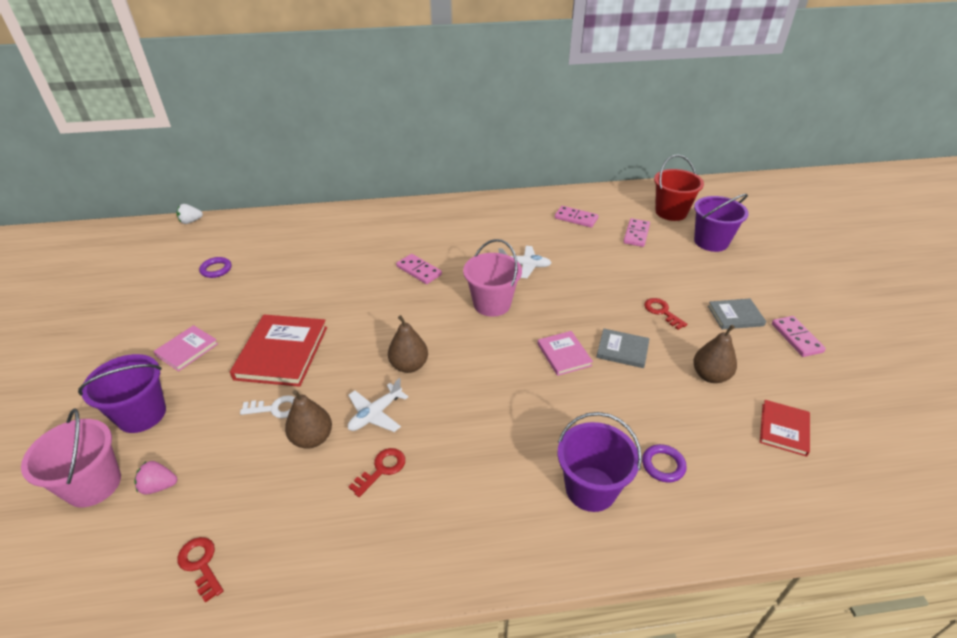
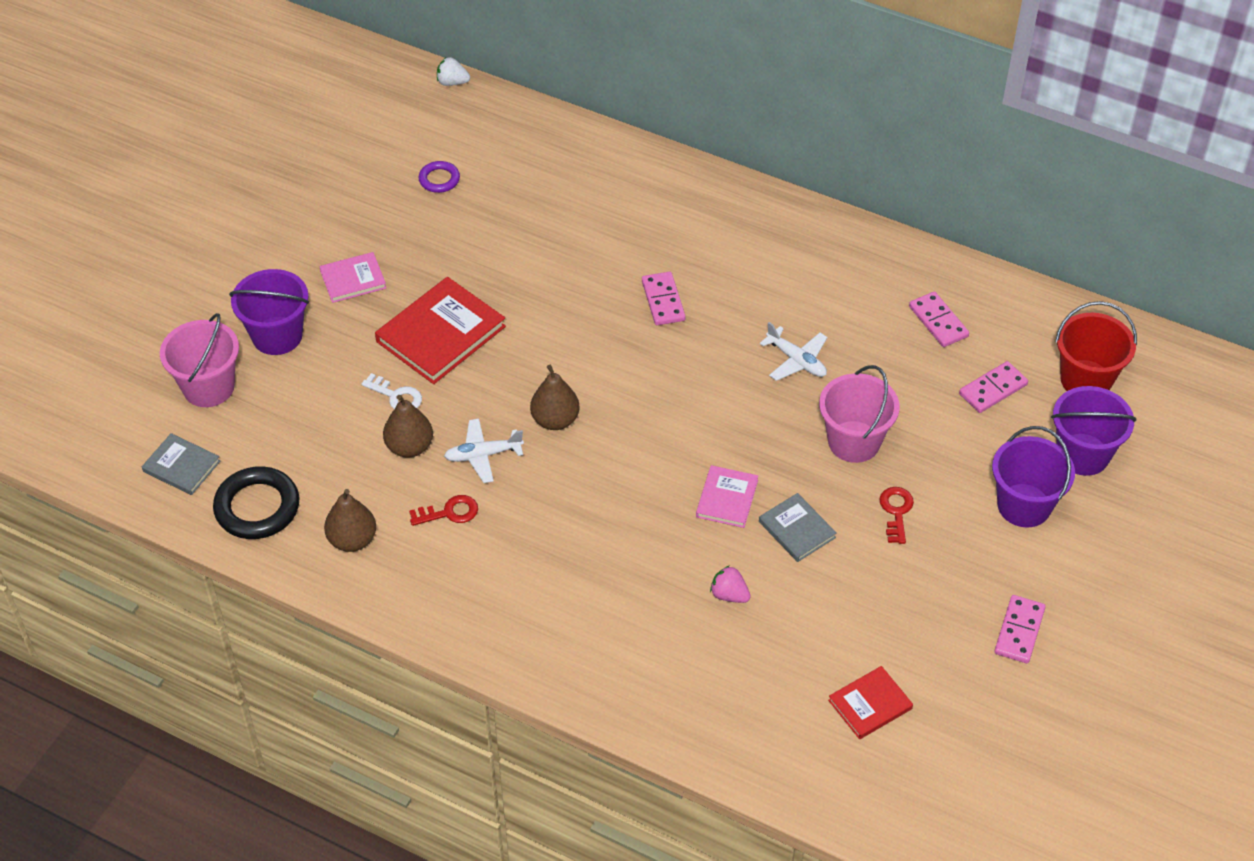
camera: 35 degrees right, 10 degrees up
(159, 486) = (258, 419): pink strawberry -> pink strawberry (729, 595)
(201, 564) = (257, 507): red key -> black ring
(492, 304) = (707, 392): pink bucket -> pink bucket (854, 441)
(590, 489) = (618, 639): purple bucket -> purple bucket (1024, 505)
(663, 465) = (707, 661): purple ring -> none
(710, 375) = (861, 611): brown pear -> brown pear (352, 540)
(735, 316) = (980, 565): grey book -> grey book (181, 466)

